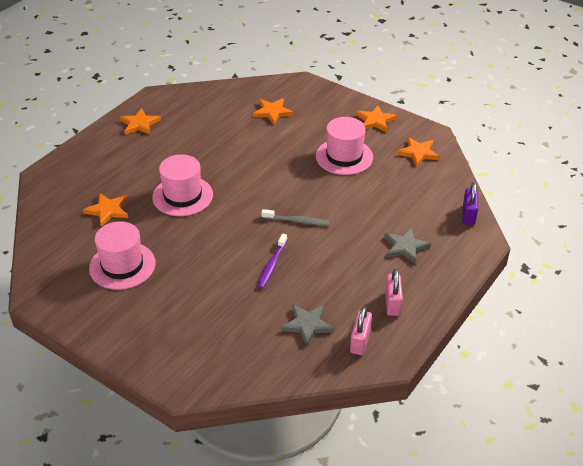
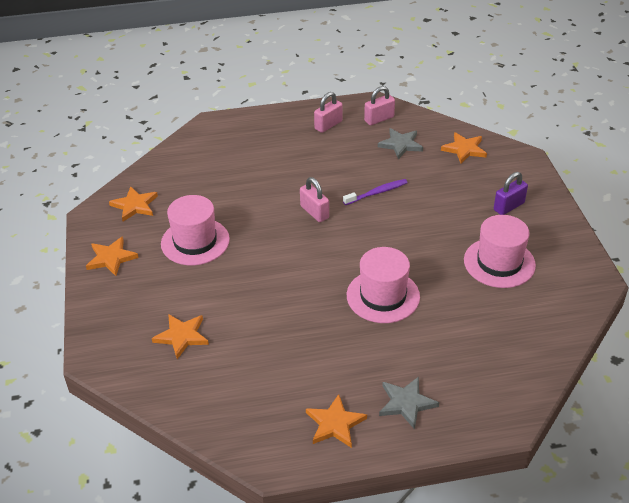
camera: 135 degrees left, 0 degrees up
(108, 210) = (469, 326): orange star -> orange star (464, 149)
(297, 221) = (314, 212): grey toothbrush -> pink padlock
(405, 247) = (265, 149): grey star -> grey star (406, 403)
(468, 215) = (188, 142): purple padlock -> purple padlock (509, 206)

